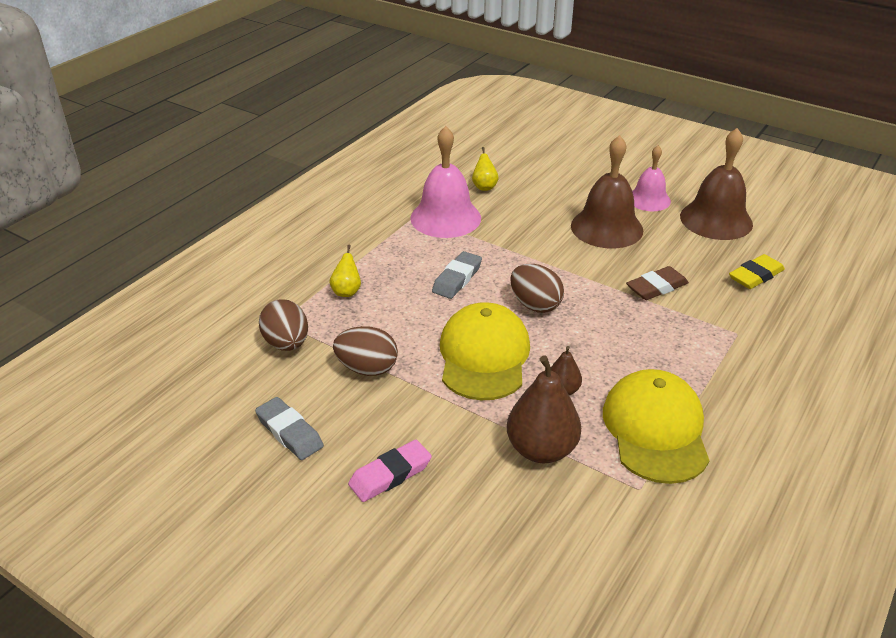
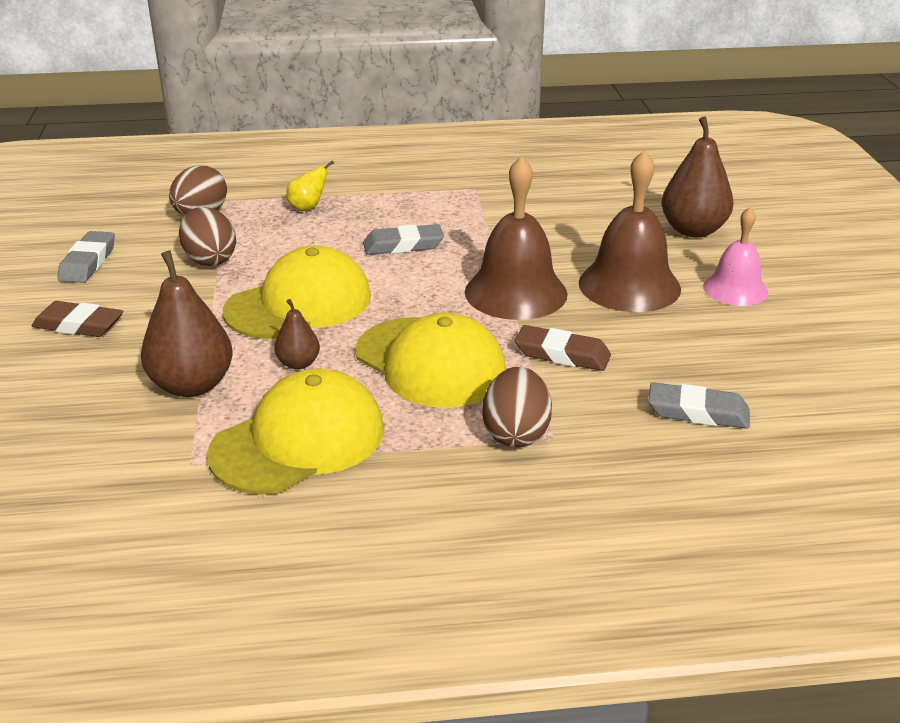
camera: 50 degrees right, 5 degrees down
(390, 475) = (79, 325): pink eraser -> brown eraser
(445, 218) = (496, 202): pink bell -> none
(484, 187) = (585, 198): yellow pear -> none
(535, 305) = (420, 298): brown egg -> brown egg (516, 433)
(570, 176) = (693, 230): none -> brown pear
(616, 337) = (430, 362): none -> yellow cap
(716, 220) = (775, 345): brown bell -> brown bell (516, 292)
(755, 276) = (698, 412): yellow eraser -> grey eraser

